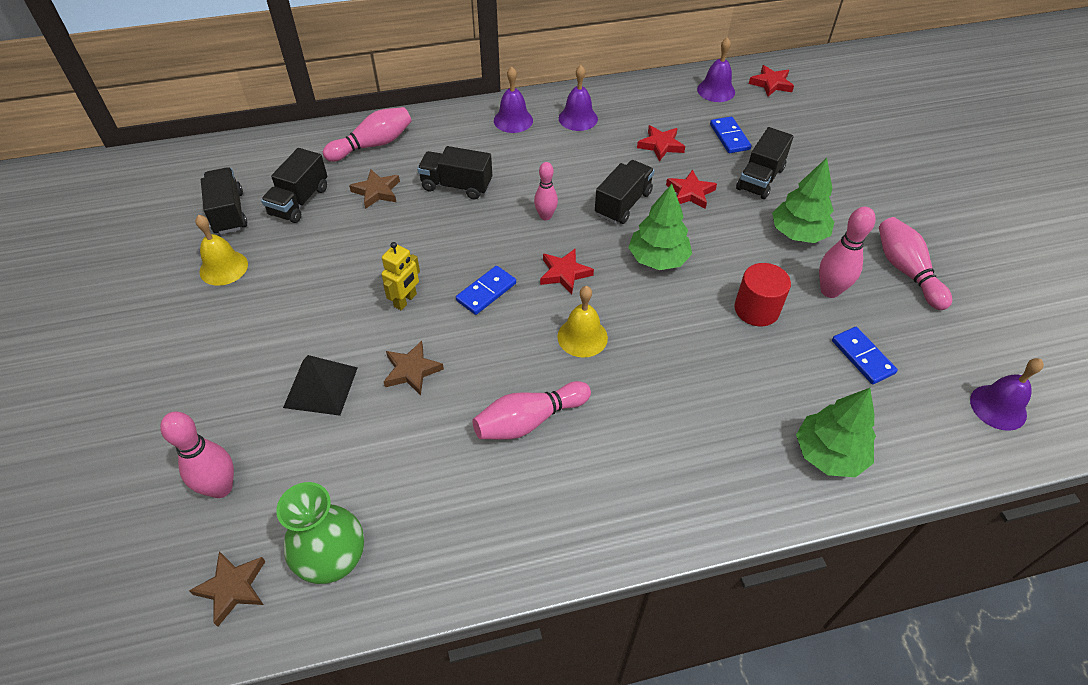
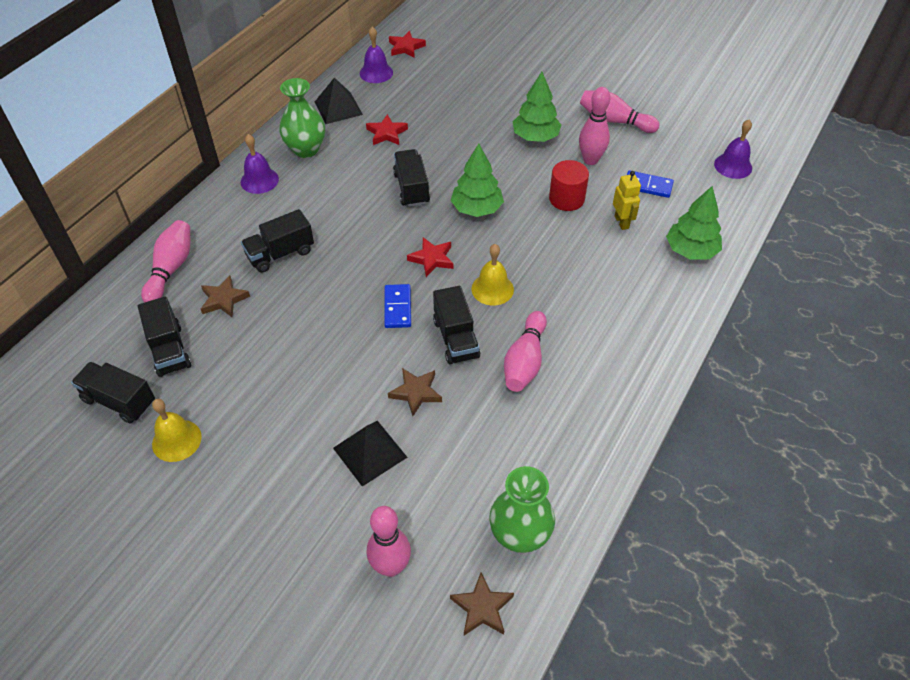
camera: 45 degrees left, 0 degrees up
(405, 300) = (351, 354): yellow robot -> yellow robot (622, 222)
(545, 216) = (371, 231): pink bowling pin -> none
(578, 118) = (306, 149): purple bell -> green vase
(646, 101) = (338, 108): none -> black pyramid
(690, 193) = (444, 153): red star -> none
(729, 137) = (423, 100): blue domino -> none
(760, 179) = (474, 116): black truck -> black truck (456, 338)

